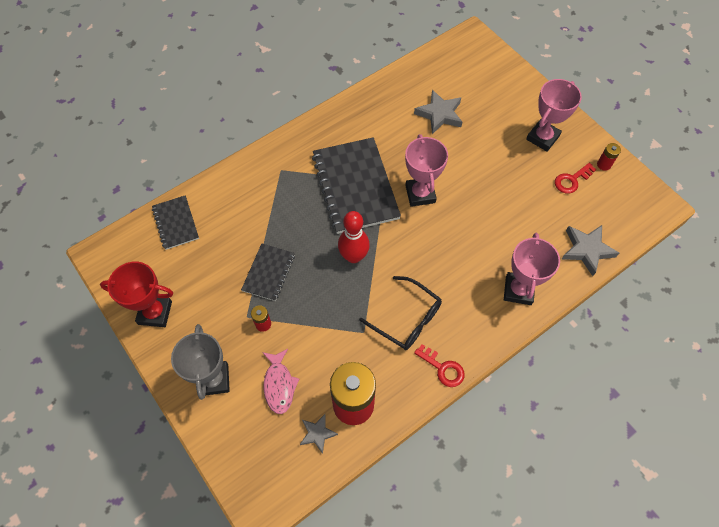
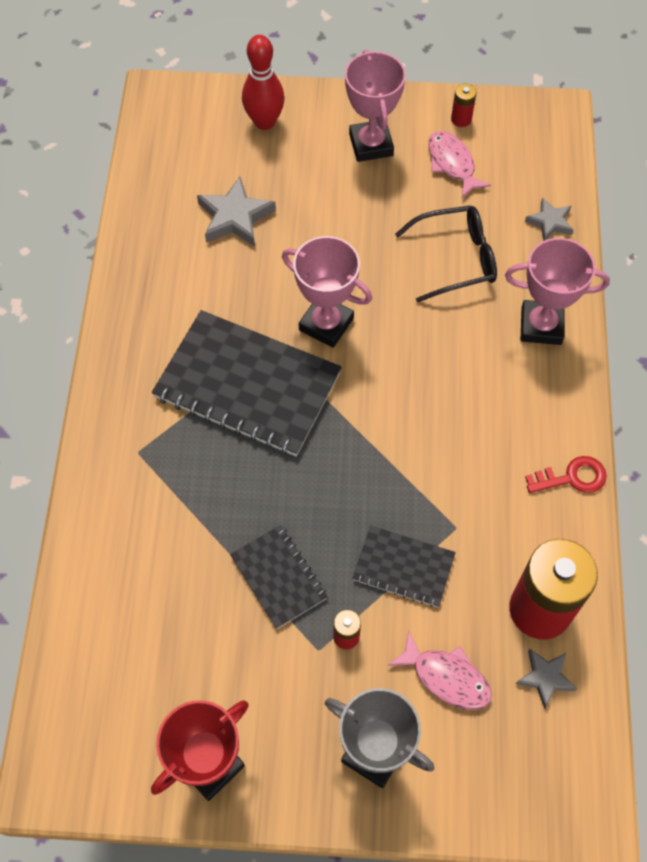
camera: 50 degrees left, 0 degrees up
(176, 223) = (93, 642): black notebook -> black notebook (403, 567)
(353, 256) = (344, 461): red bowling pin -> red bowling pin (264, 122)
(407, 319) = (479, 467): black glasses -> black glasses (456, 259)
(518, 290) = (541, 326): pink trophy -> pink trophy turned 45 degrees counterclockwise
(572, 180) = (452, 164): red key -> pink fish
(587, 250) = (550, 222): grey star -> grey star, size x0.61

